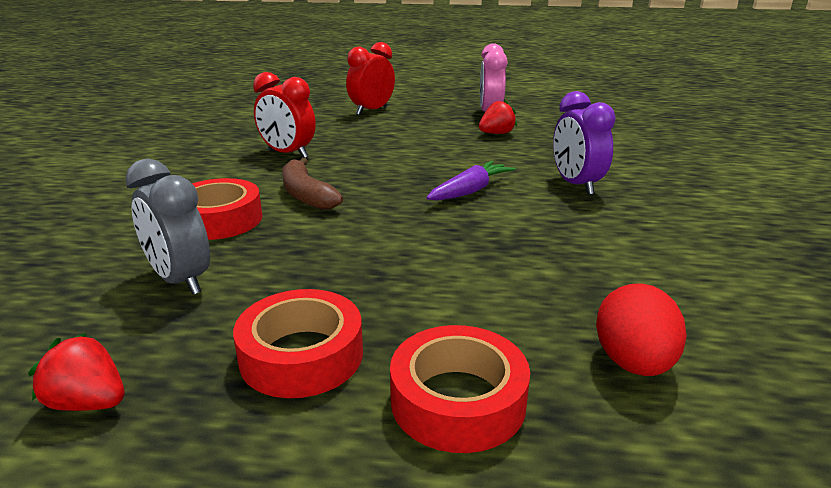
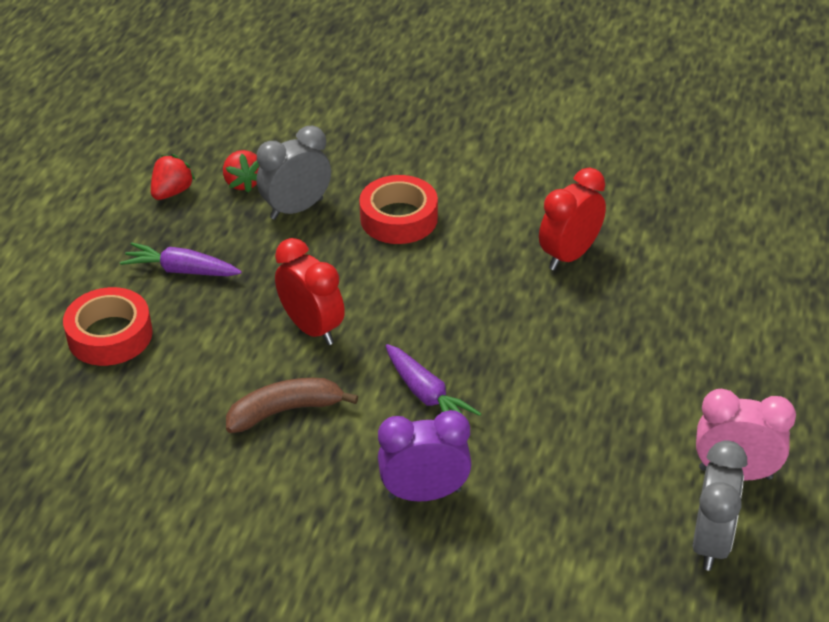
camera: 100 degrees right, 15 degrees up
(301, 355) = (181, 270): red tape -> purple carrot
(306, 195) = (443, 271): brown banana -> brown banana (285, 411)
(372, 111) = (753, 336): red clock -> red clock (312, 328)
(496, 134) = (631, 460): red strawberry -> red strawberry (243, 183)
(547, 118) = (711, 542): none -> grey clock
(633, 363) = (107, 428): red egg -> none

